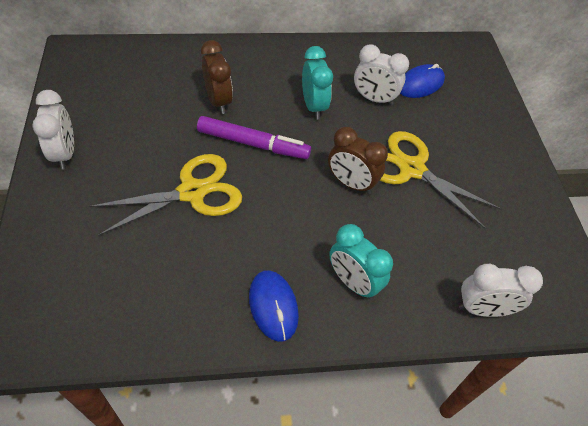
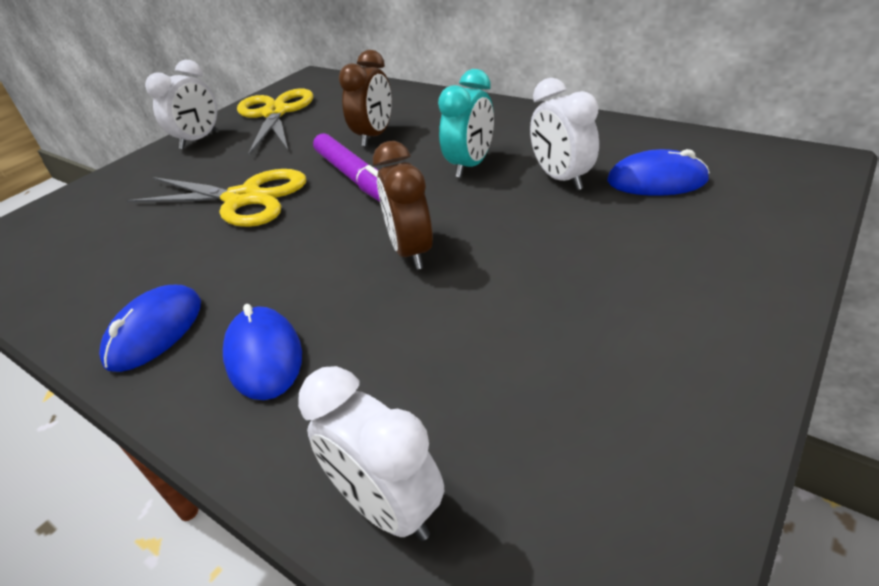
camera: 50 degrees right, 15 degrees down
(353, 282) = (264, 356): turquoise clock -> blue mouse
(411, 169) = (517, 267): yellow scissors -> yellow scissors (275, 113)

